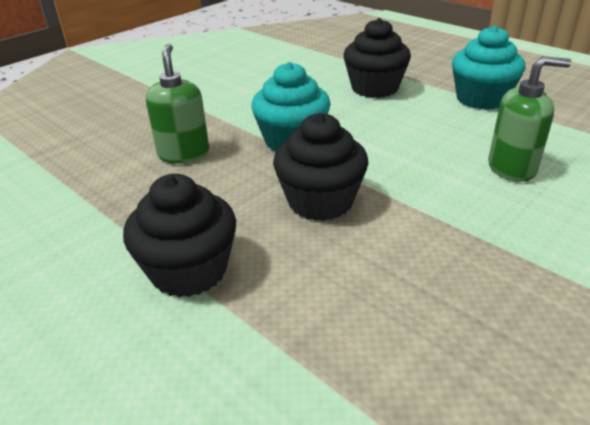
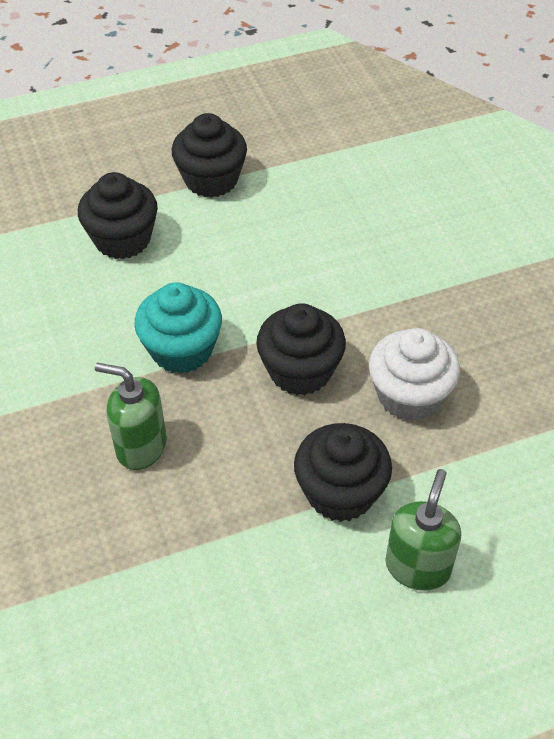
camera: 65 degrees left, 15 degrees up
(349, 281) = (409, 395): none -> white cupcake
(481, 99) = (211, 180): turquoise cupcake -> black cupcake
(512, 168) = (335, 230): green soap dispenser -> green soap dispenser (417, 567)

